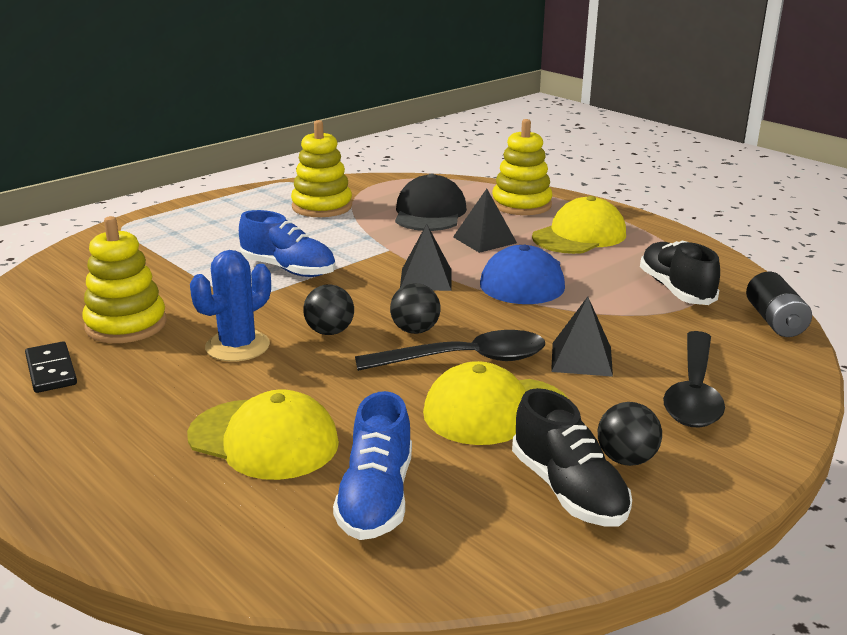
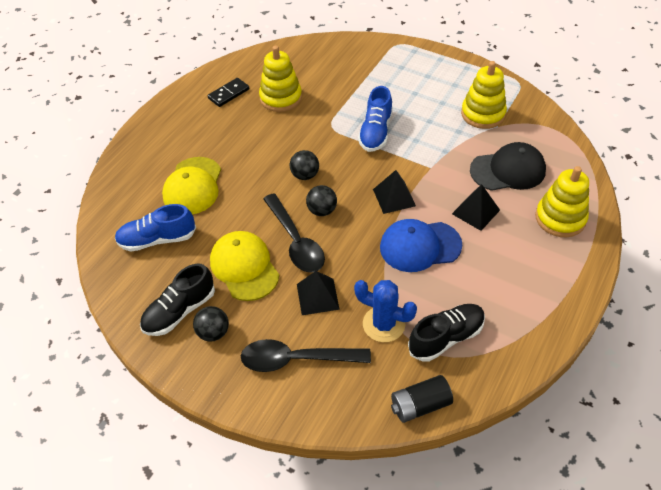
camera: 75 degrees right, 25 degrees up
(237, 346) = (275, 145): blue cactus -> blue cactus (383, 324)
(579, 236) = (517, 265): yellow cap -> none

